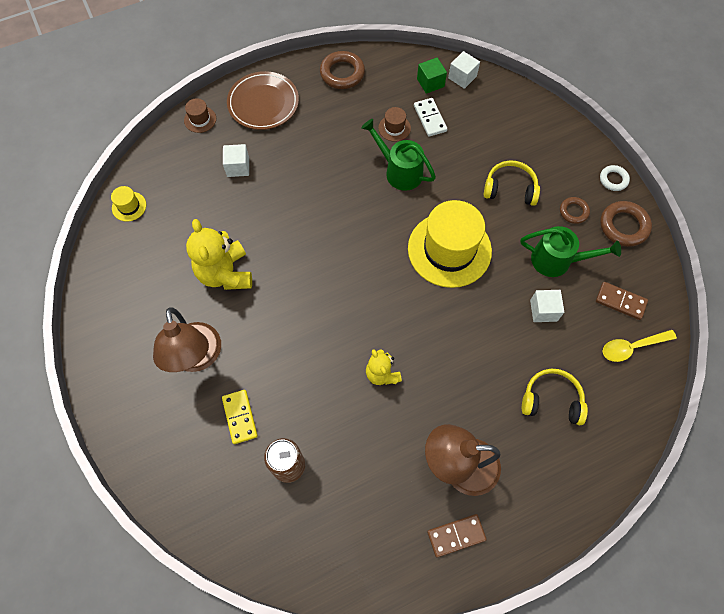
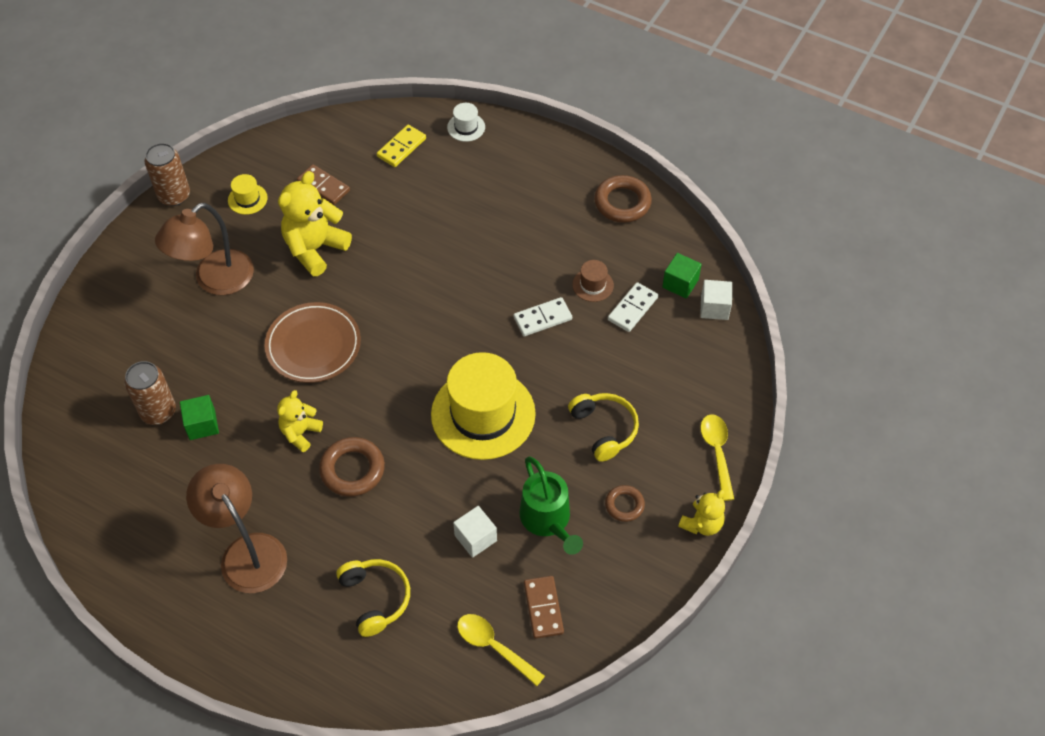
camera: 55 degrees right, 10 degrees down
(87, 343) = (174, 195): none -> brown can
(129, 206) = (329, 137): yellow hat -> yellow hat (247, 199)
(200, 119) = (466, 127): brown hat -> white hat
(238, 167) = (437, 188): white cube -> none
(240, 417) = (180, 347): yellow domino -> yellow domino (401, 148)
(263, 103) = (527, 163): brown plate -> brown plate (313, 345)
(325, 439) = (202, 425): none -> green cube
(399, 171) = (542, 318): green watering can -> white domino
(456, 535) = (175, 586): brown domino -> brown domino (323, 186)
(568, 141) = (717, 452): none -> yellow spoon
(613, 180) = (702, 524): white ring -> yellow teddy bear
(623, 226) = (646, 564): brown ring -> brown ring (352, 470)

